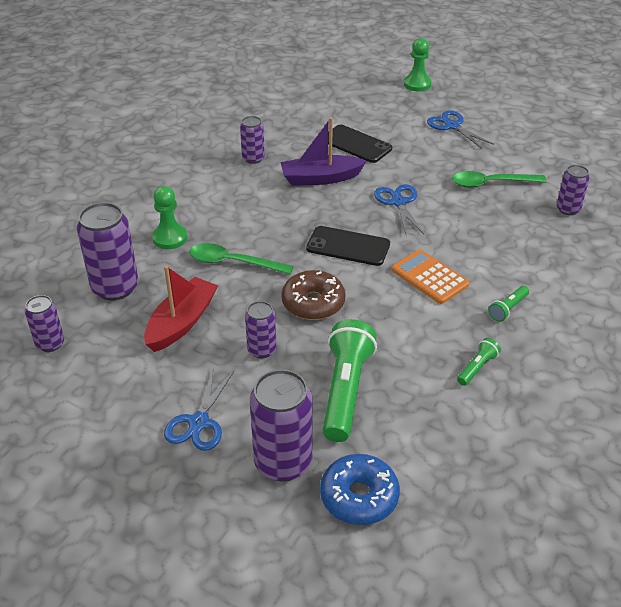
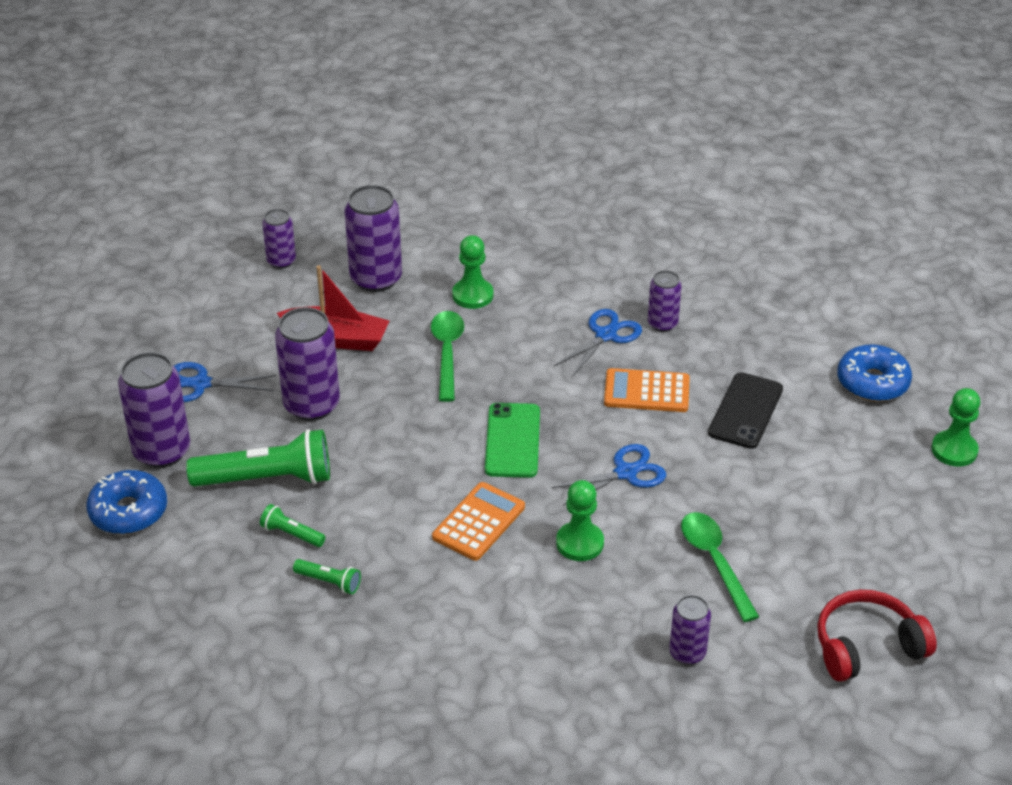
camera: 75 degrees right, 0 degrees up
(262, 350) = (311, 405): purple can -> purple can, size x1.76
(313, 303) = (398, 429): brown donut -> none
(320, 178) = (646, 391): purple boat -> orange calculator
(348, 246) = (513, 440): black phone -> green phone
(349, 96) = (872, 382): none -> blue donut
(452, 126) = (850, 504): blue scissors -> blue scissors (605, 335)
(462, 234) = (580, 543): none -> green pawn
(508, 309) = (442, 602): green flashlight -> green flashlight (291, 534)
(568, 146) = (867, 646): none -> red headphones

